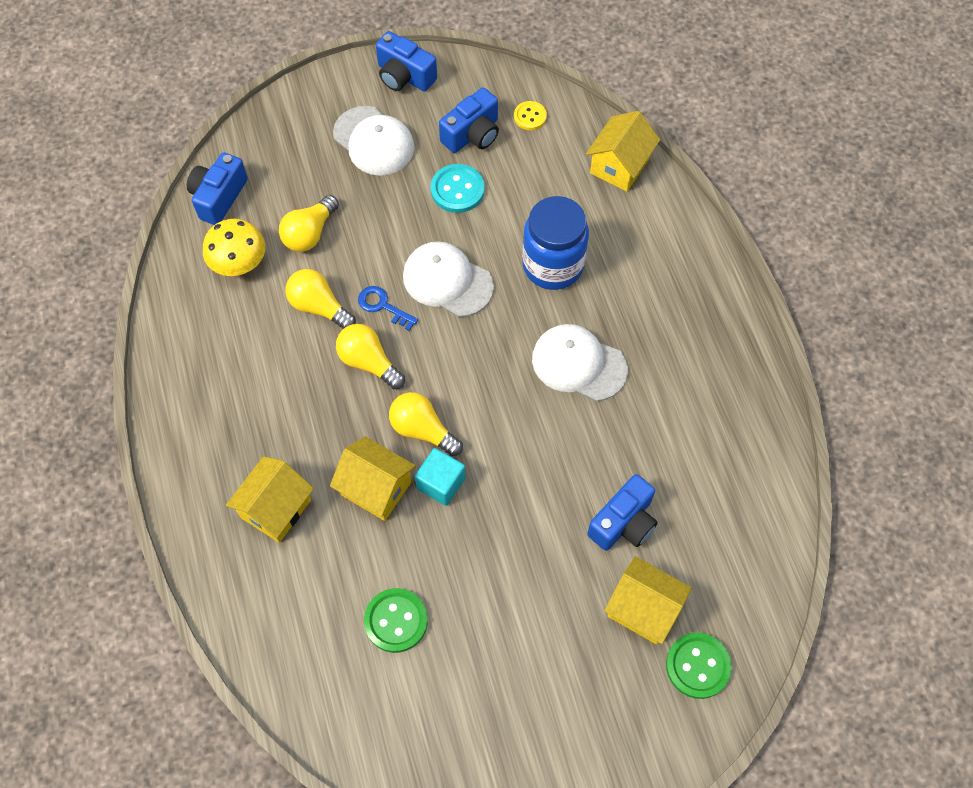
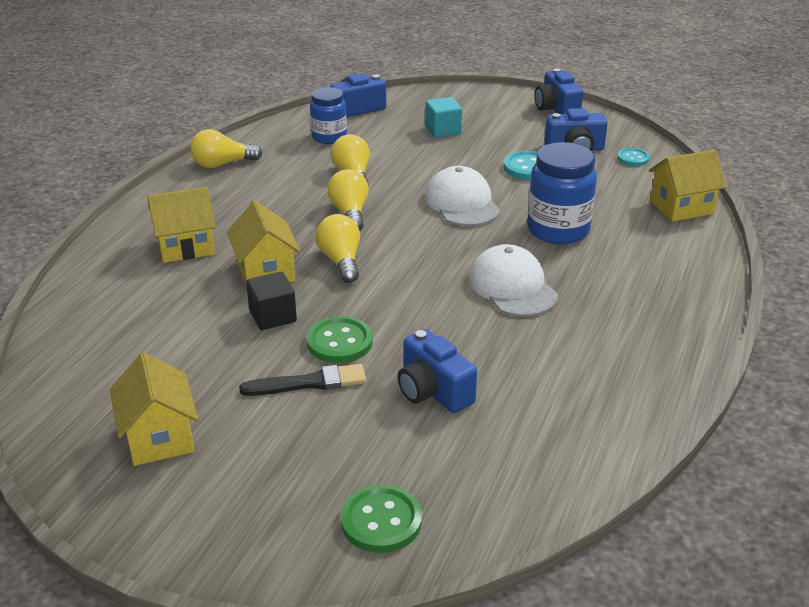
camera: 40 degrees right, 30 degrees down
(238, 262) = (329, 137): yellow mushroom -> blue jar
(309, 233) = (393, 145): yellow light bulb -> yellow light bulb (222, 164)
(374, 141) = (495, 126): white cap -> none
(383, 306) = (397, 194): blue key -> none
(396, 621) = (178, 343): green button -> green button (339, 342)
(436, 535) = (273, 316): none -> black cube
(441, 483) = (315, 293): turquoise cube -> turquoise cube (443, 130)
(530, 116) = (633, 158): yellow button -> turquoise button
(534, 583) = (309, 383): none -> black brush
(623, 523) = (433, 391): blue camera -> blue camera turned 60 degrees clockwise
(643, 609) = (380, 452): yellow house -> yellow house (159, 437)

